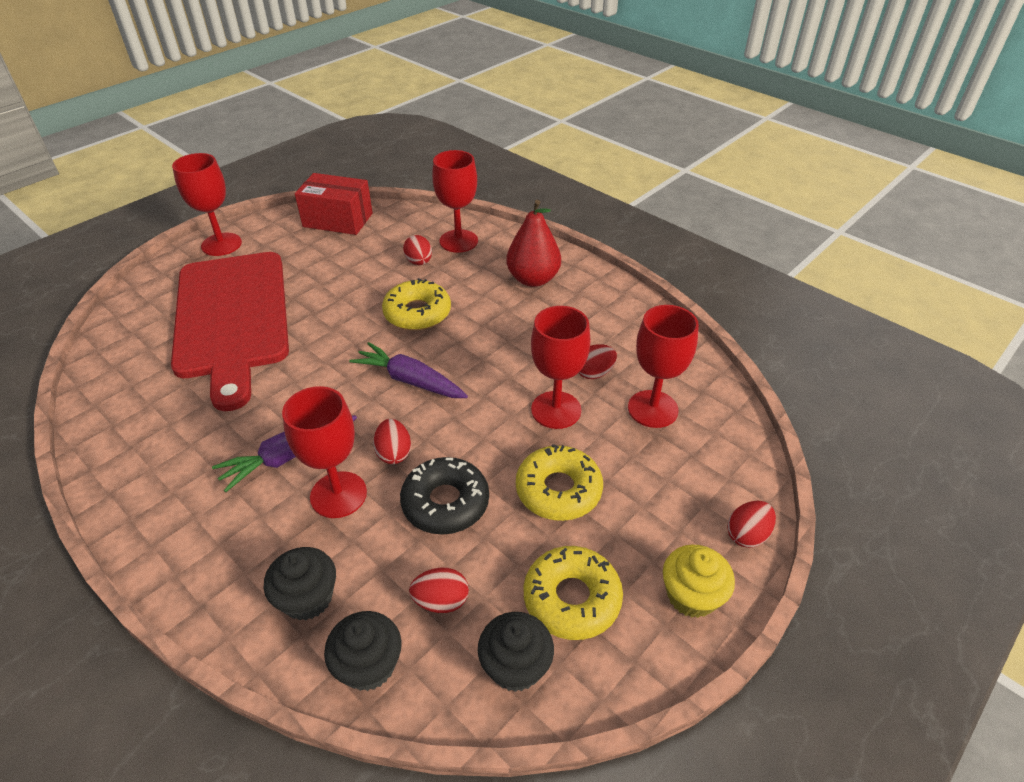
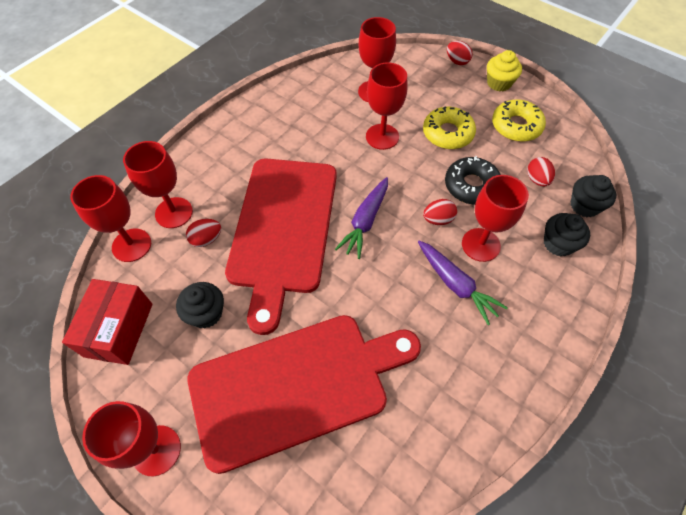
camera: 95 degrees left, 15 degrees up
(417, 313) = (283, 229): yellow donut -> red cutting board
(425, 220) = (131, 245): none -> red goblet
(515, 666) = (560, 146): black cupcake -> black cupcake (206, 313)
(533, 279) = (236, 155): red pear -> none
(594, 373) = (344, 118): red egg -> none

